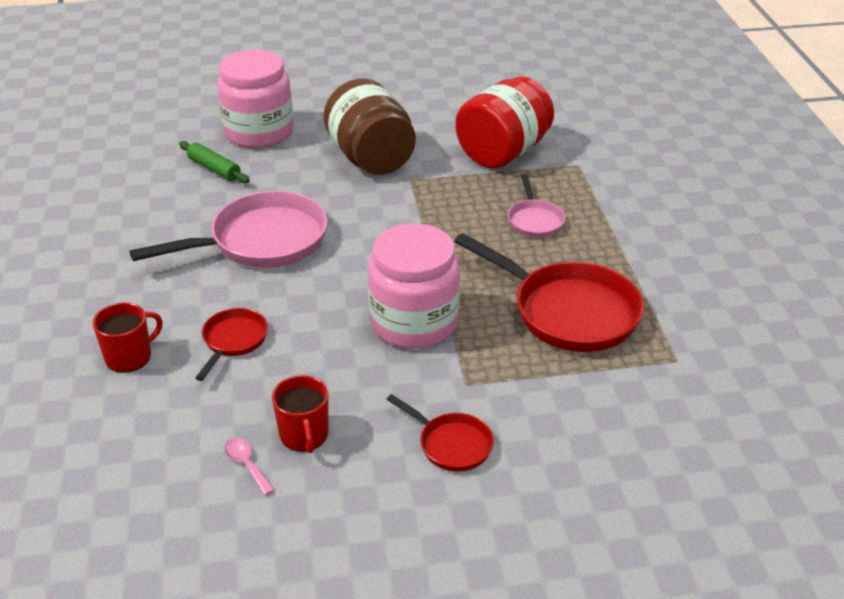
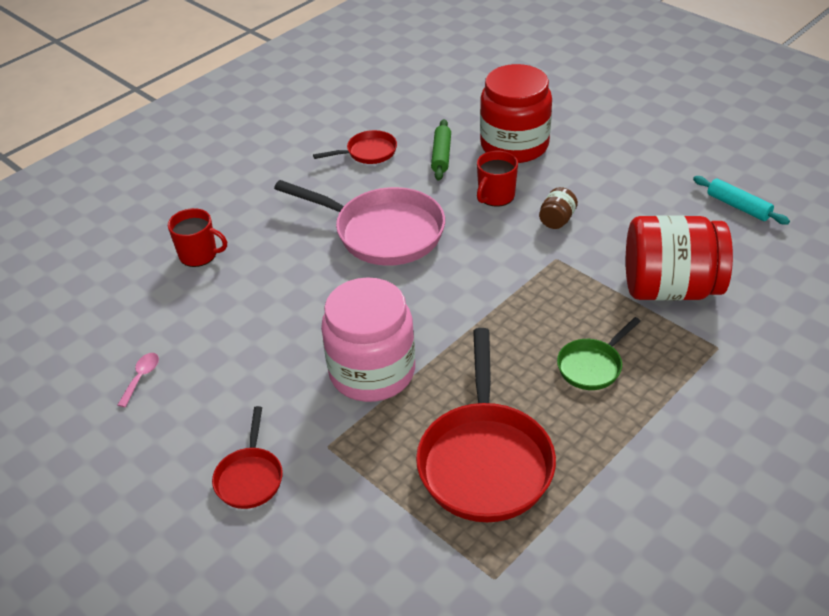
camera: 55 degrees right, 5 degrees up
(233, 341) = (259, 290): red pan -> red pan (368, 152)
(259, 132) = (514, 145): pink jar -> red jar
(304, 435) = (193, 388): red mug -> red mug (495, 196)
(371, 158) = (557, 220): brown jar -> brown jar, size x0.41
(464, 87) = (738, 206): none -> turquoise rolling pin
(534, 220) = (592, 366): pink pan -> green pan

